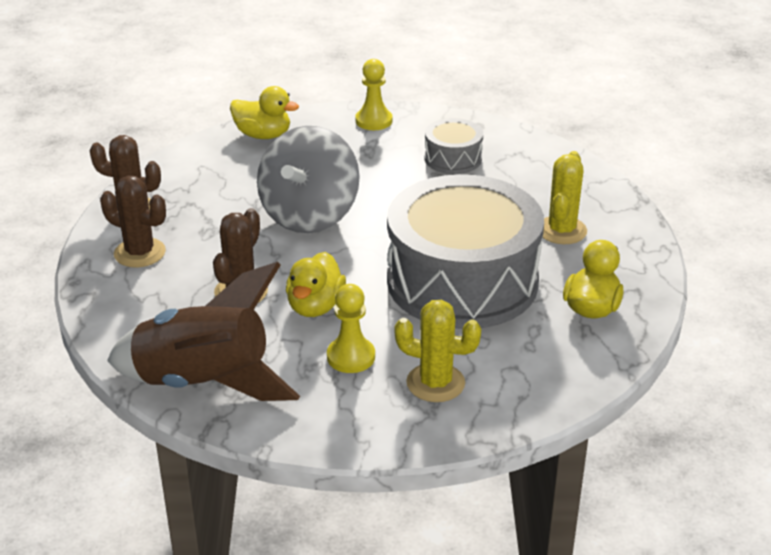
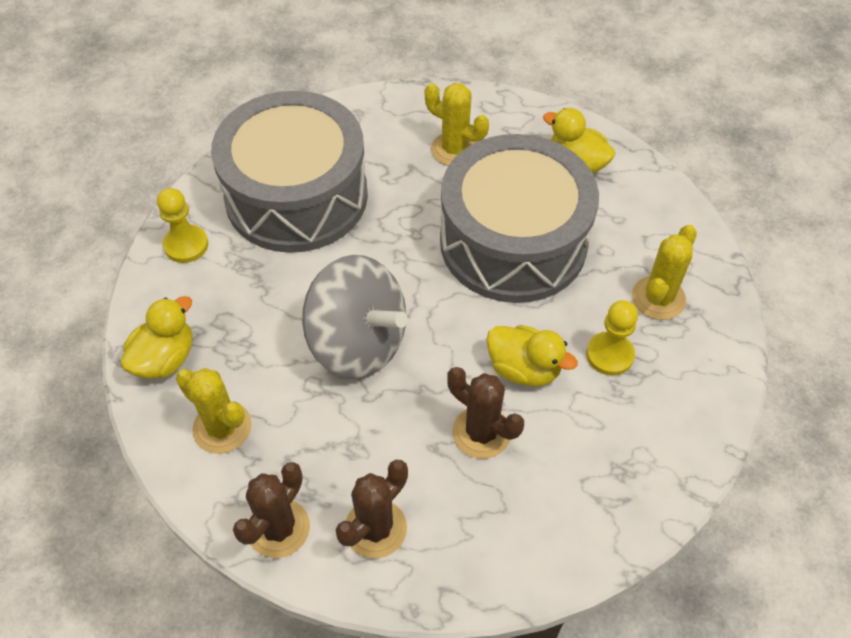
camera: 75 degrees left, 20 degrees up
(204, 382) = (627, 489): brown rocket -> none
(210, 170) = (222, 427): none -> yellow cactus
(453, 158) = (296, 196): grey drum -> grey drum, size x2.28

